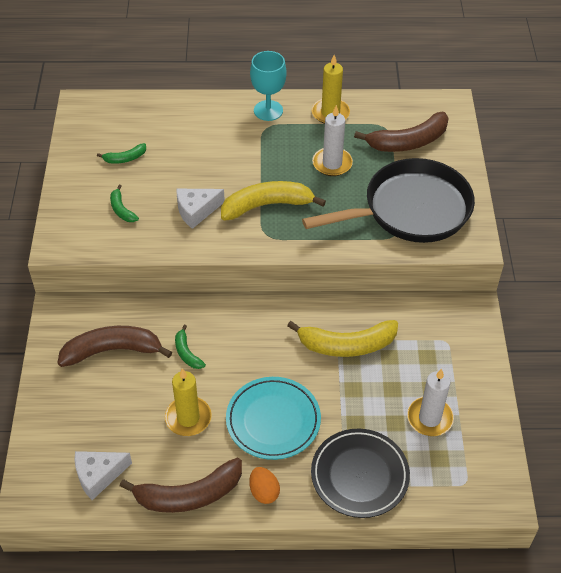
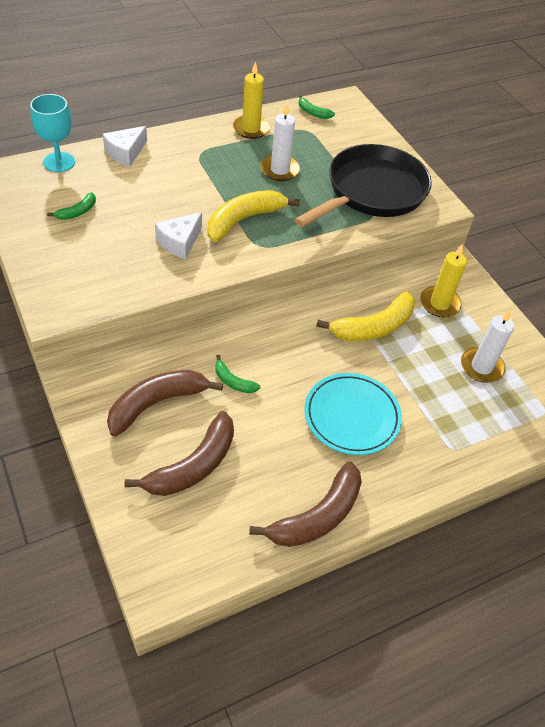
camera: 30 degrees left, 0 degrees up
(98, 475) = (215, 533): white cheese -> white cheese (126, 152)
(122, 209) = (102, 260): green banana -> green banana (313, 112)
(188, 418) = (271, 442): yellow candle -> yellow candle (439, 304)
(264, 492) = (384, 486): orange egg -> none
(268, 110) = (193, 138): turquoise goblet -> turquoise goblet (59, 162)
(359, 475) = (457, 438): black plate -> none
(407, 142) = (332, 137): brown banana -> brown banana (192, 466)

